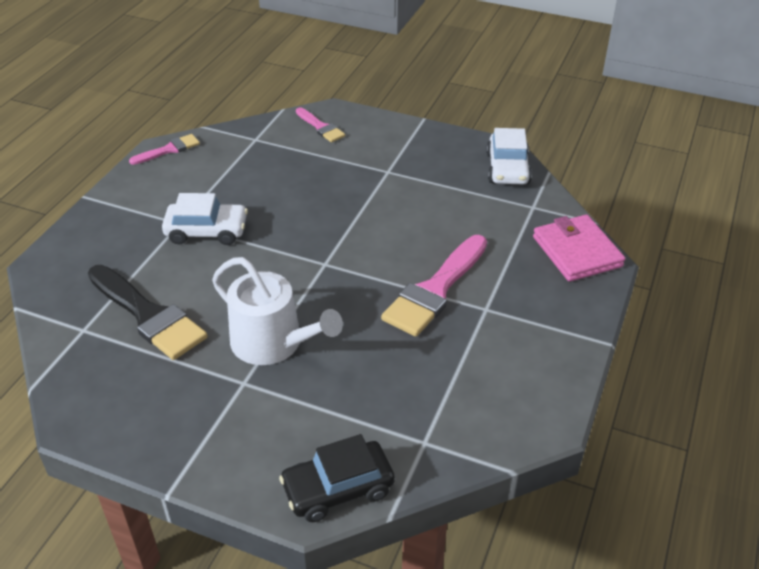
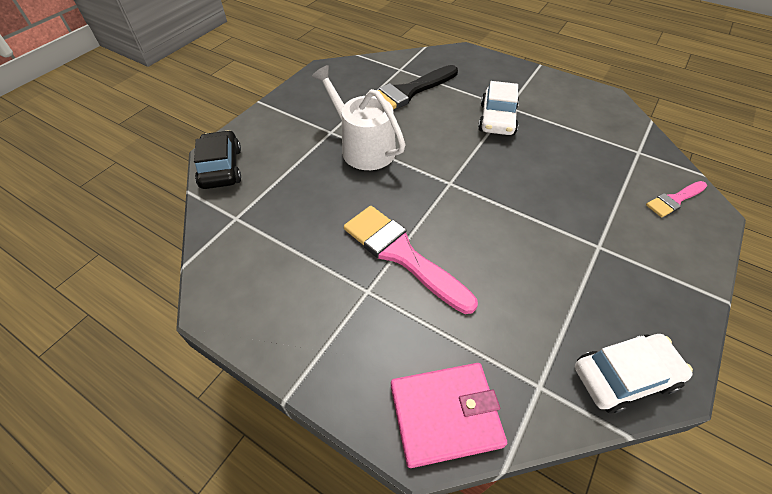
camera: 100 degrees right, 10 degrees up
(169, 150) = (609, 101): pink brush -> none
(273, 343) = (363, 147): white watering can -> white watering can turned 90 degrees clockwise
(507, 169) = (624, 376): white car -> white car turned 150 degrees clockwise

